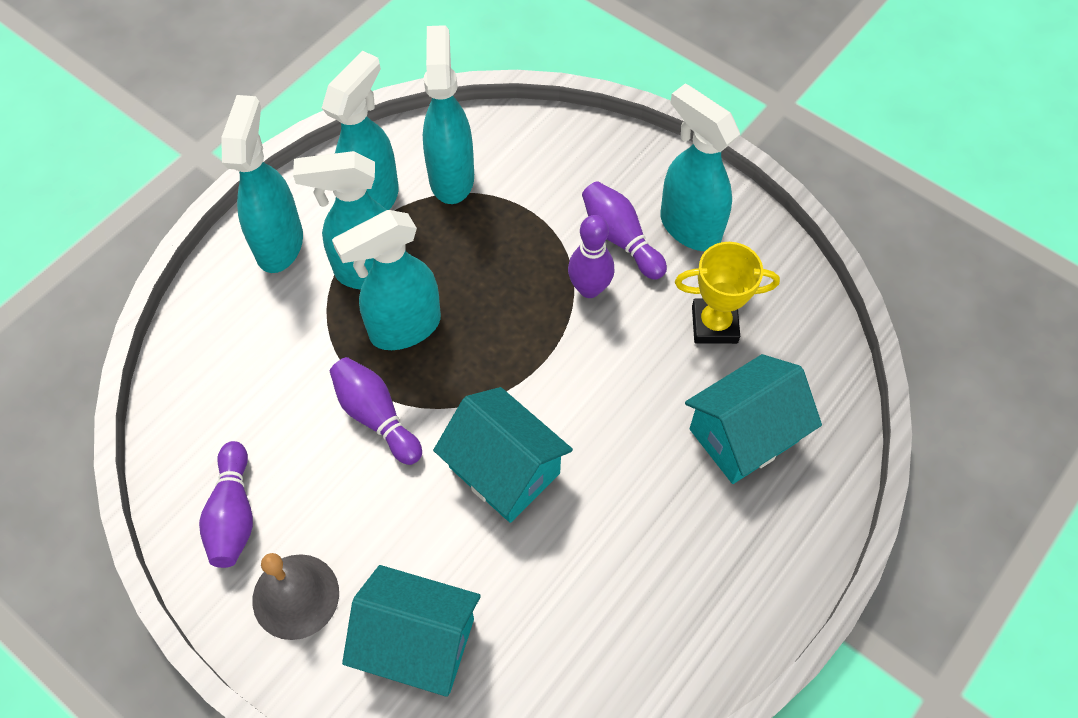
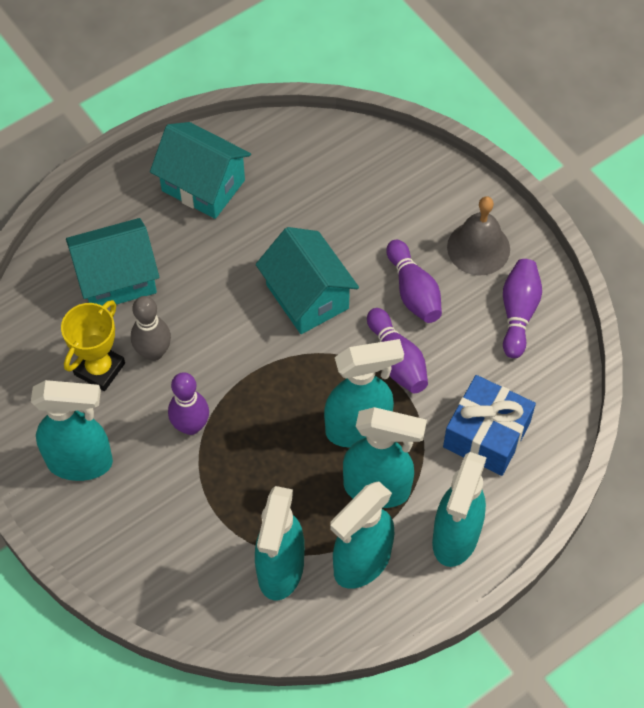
camera: 165 degrees left, 0 degrees up
(258, 354) = (486, 435): none -> blue gift
(418, 642) = (398, 201): turquoise house -> turquoise house (203, 185)
(620, 238) = (146, 466): purple bowling pin -> purple bowling pin (413, 291)
(662, 357) = (153, 352): none -> grey bowling pin
(689, 227) = (81, 462): turquoise spray bottle -> turquoise spray bottle turned 60 degrees counterclockwise
(714, 324) = (99, 369): yellow trophy -> yellow trophy turned 75 degrees counterclockwise

